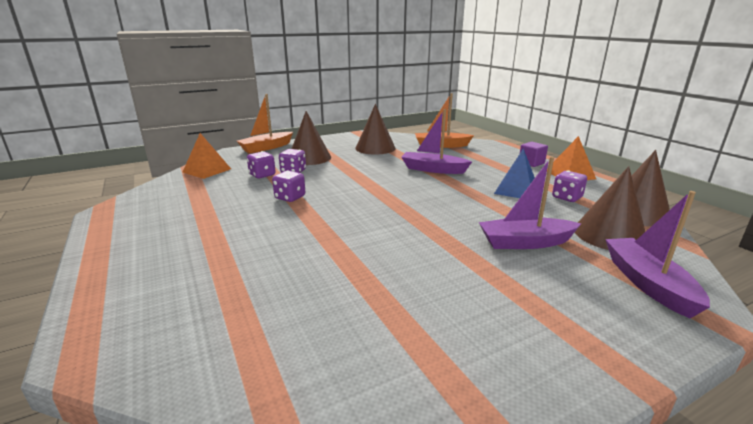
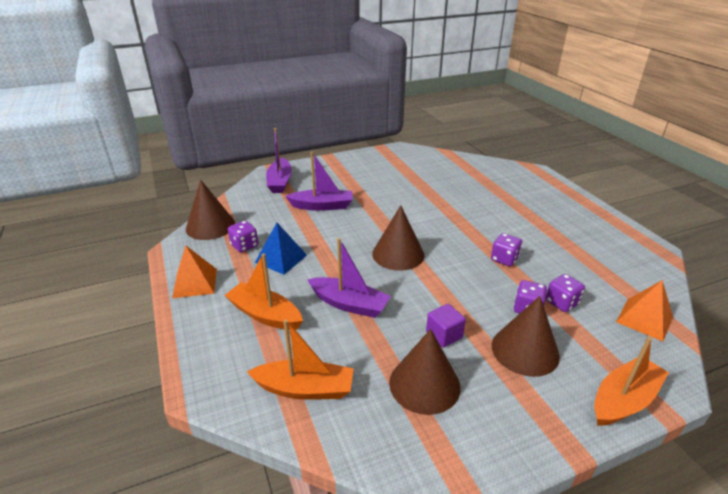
camera: 175 degrees left, 10 degrees up
(492, 164) = (265, 314): none -> orange boat
(531, 163) = (211, 313): purple cube -> purple cube (444, 335)
(609, 235) = (260, 209): brown cone -> brown cone (398, 254)

